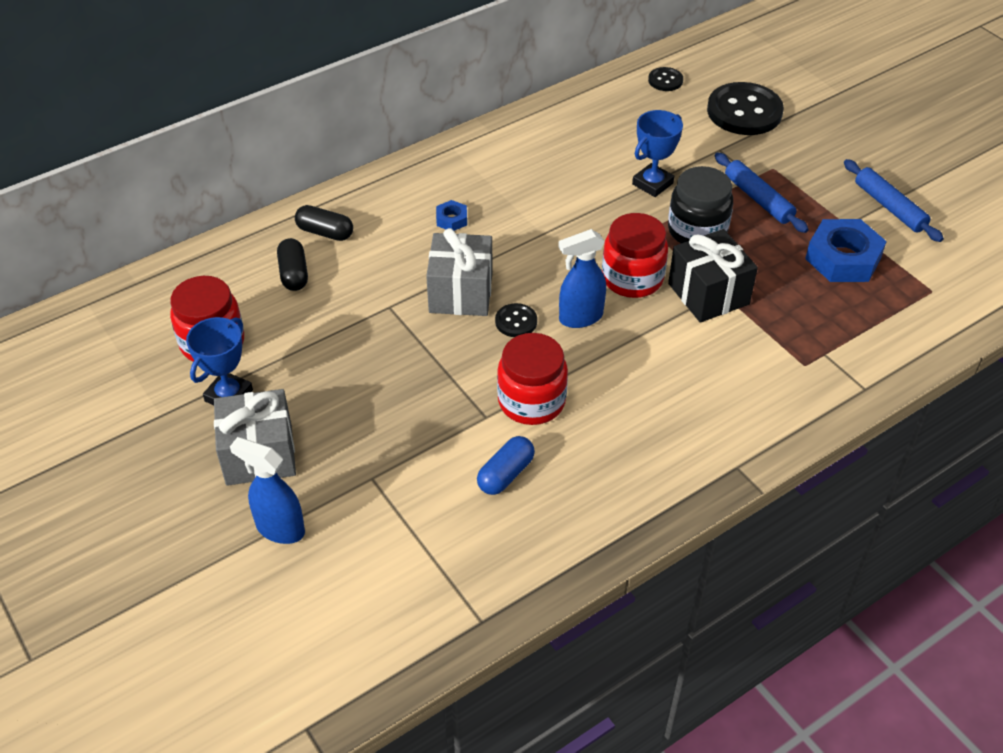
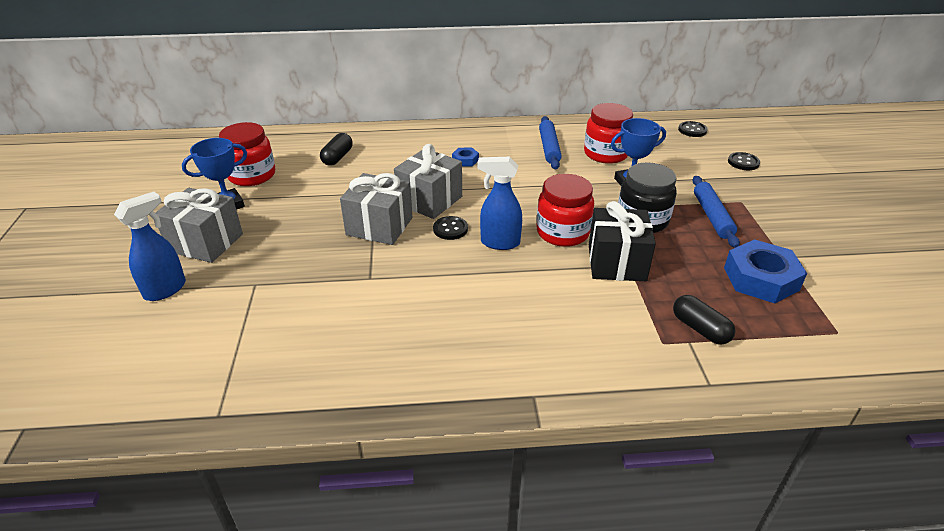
camera: 30 degrees right, 10 degrees down
(279, 529) = (166, 289): blue spray bottle -> blue spray bottle turned 75 degrees clockwise
(325, 232) = (379, 143): black capsule -> black capsule (700, 329)
(437, 350) = (379, 226): none -> grey gift
(505, 474) = (344, 320): blue capsule -> none
(531, 401) = (411, 281): red jar -> red jar (606, 154)
(744, 111) = (743, 162): black button -> black button, size x0.48
(889, 207) = (834, 257): blue rolling pin -> blue rolling pin (549, 148)

